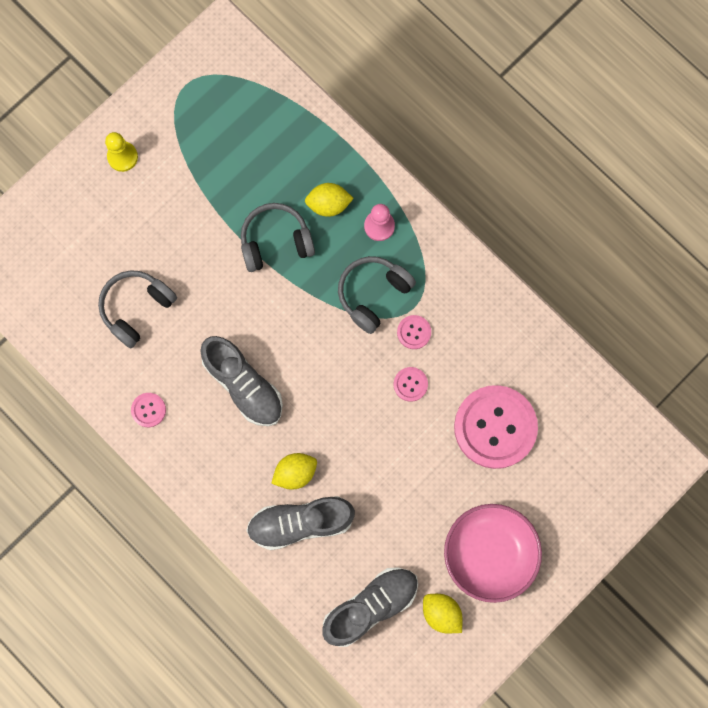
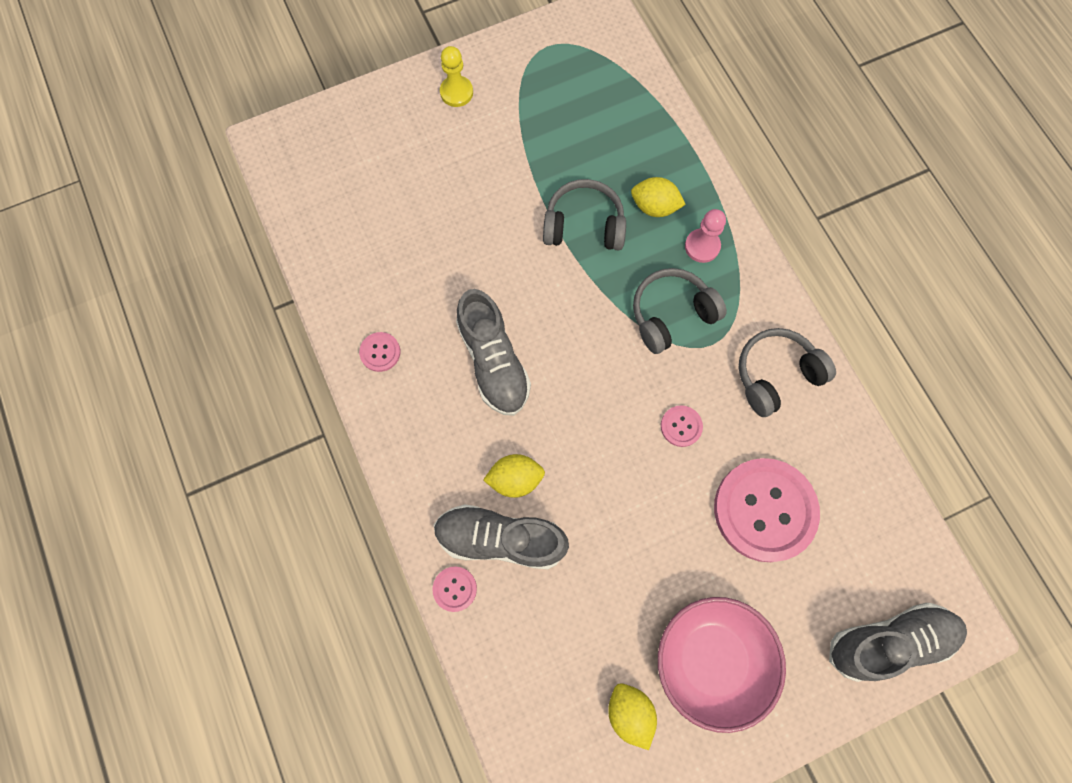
camera: 20 degrees right, 5 degrees down
(136, 308) = (410, 243): grey headphones -> grey headphones (776, 375)
(370, 606) = (547, 670): grey shoe -> grey shoe (888, 641)
(414, 332) = (703, 370): pink button -> pink button (455, 589)

